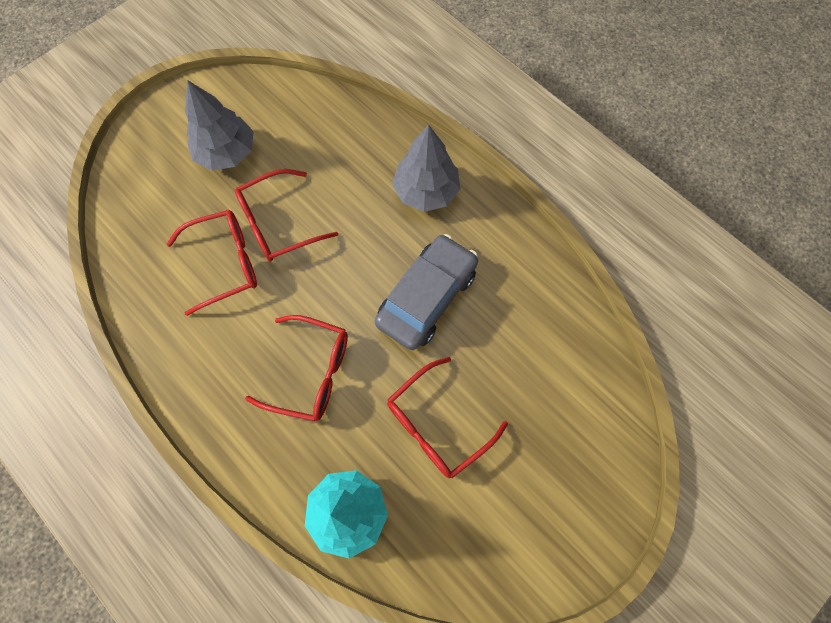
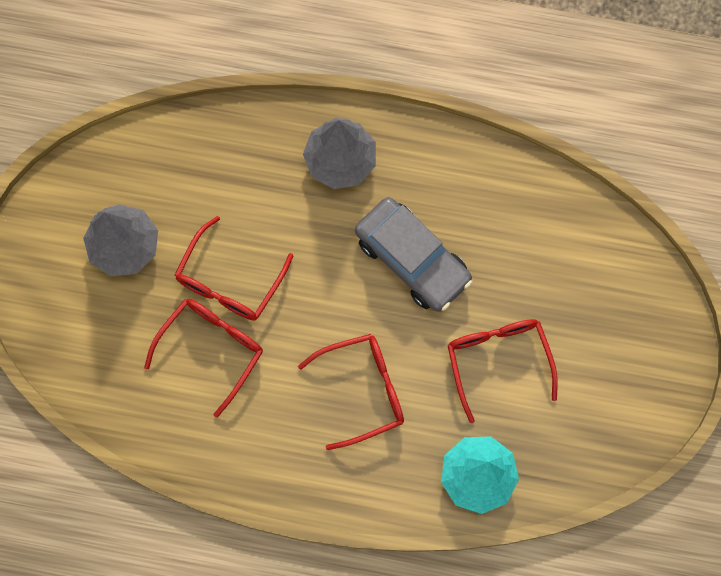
camera: 35 degrees left, 5 degrees up
(426, 297) = (412, 259): grey car -> grey car turned 135 degrees clockwise
(437, 425) = (498, 360): red glasses -> red glasses turned 150 degrees clockwise

